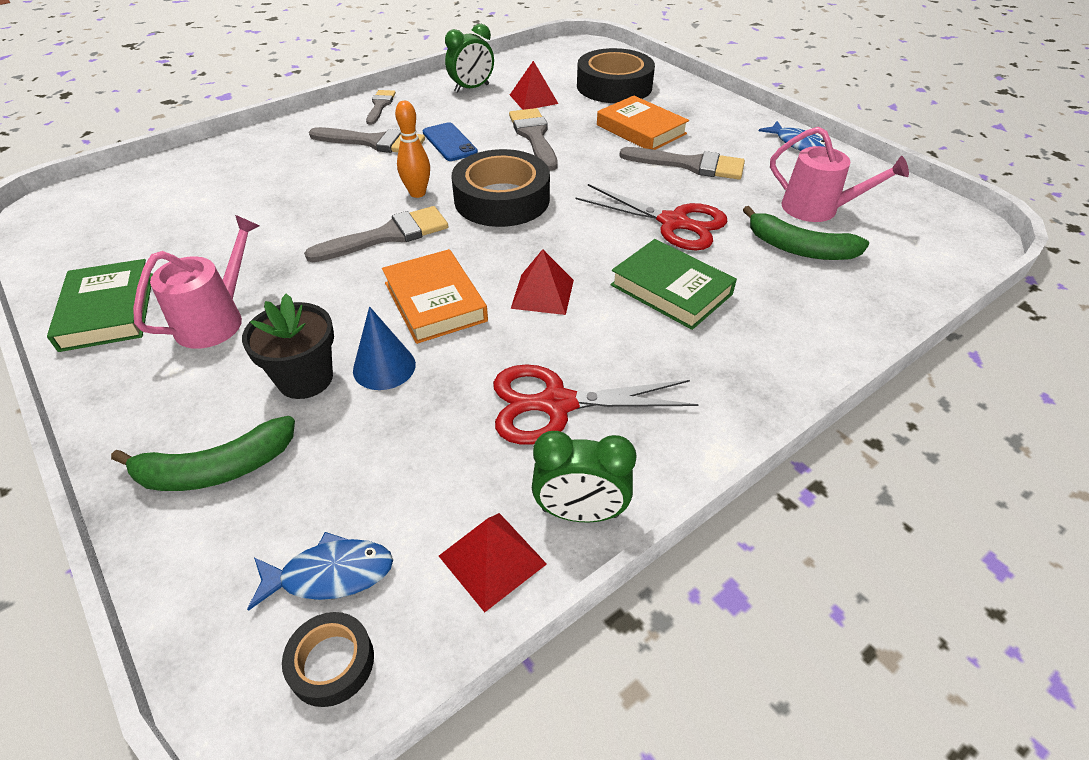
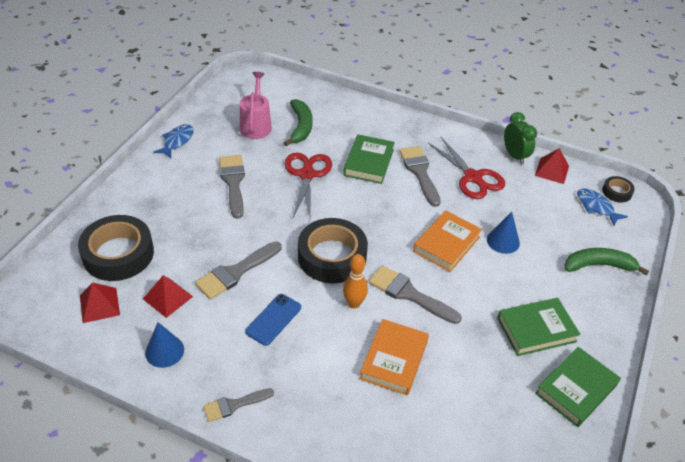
camera: 120 degrees left, 0 degrees up
(215, 320) = (536, 329): pink watering can -> green book
(216, 469) = (599, 265): green banana -> green banana turned 45 degrees counterclockwise
(305, 379) = (534, 265): black flower pot -> none
(374, 142) = (301, 370): grey brush -> grey brush (419, 172)
(472, 88) = (164, 351): green clock -> blue cone
(542, 294) = (407, 206): red pyramid -> red pyramid (99, 305)
(641, 129) = (193, 217): orange book -> orange book (394, 360)

